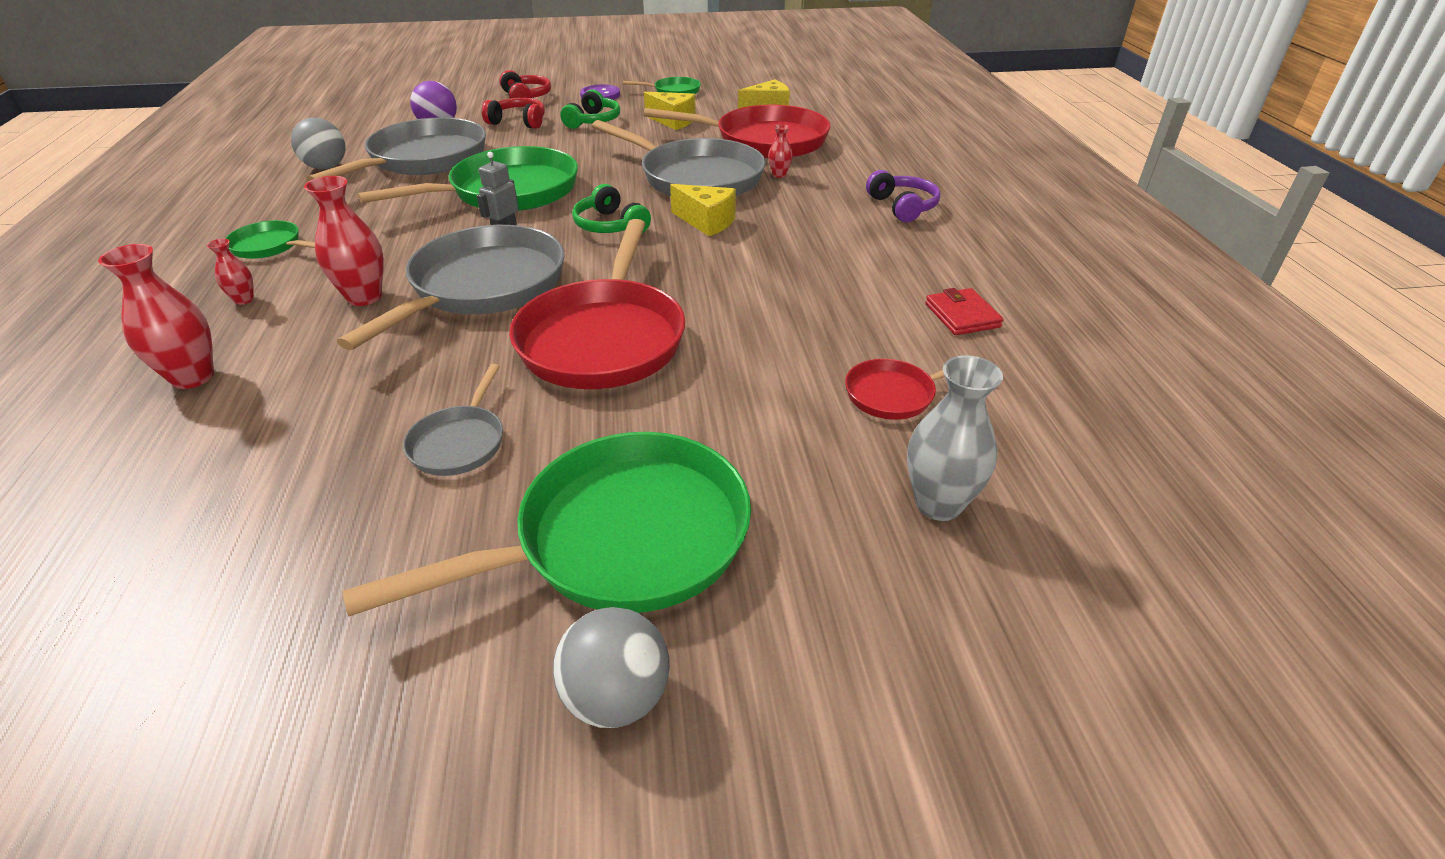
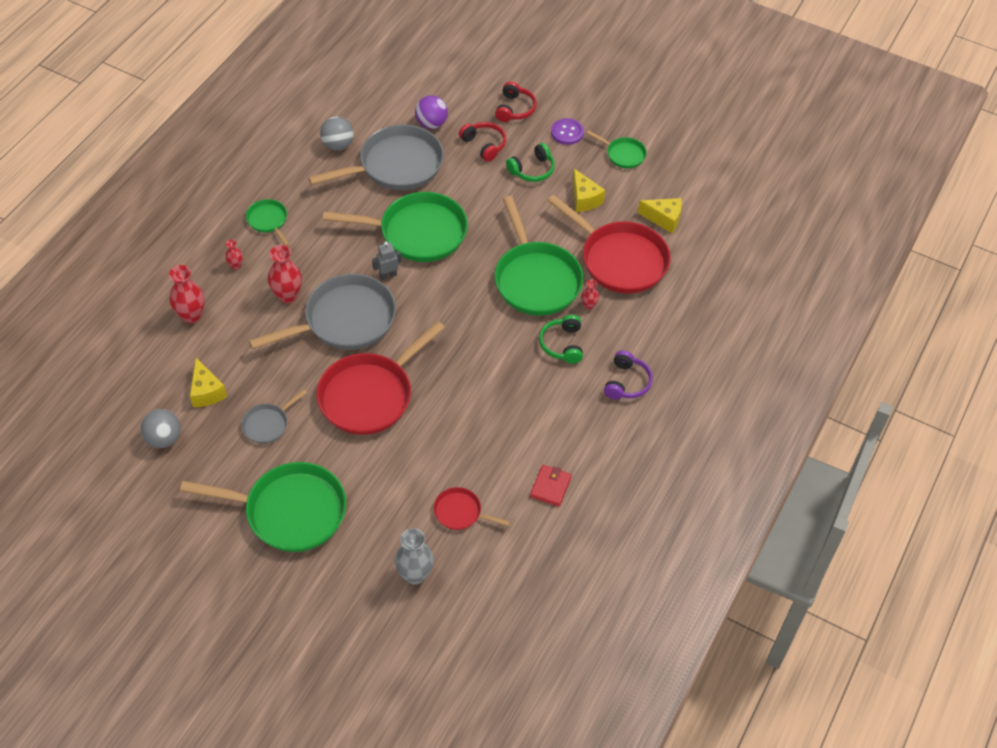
camera: 35 degrees right, 15 degrees up
(610, 225) = (446, 302): green headphones -> green headphones (562, 344)
(616, 697) = (242, 569): grey ball -> grey ball (164, 438)
(695, 177) = (536, 279): grey pan -> green pan
(707, 222) = (500, 329): yellow cheese -> yellow cheese (206, 392)

